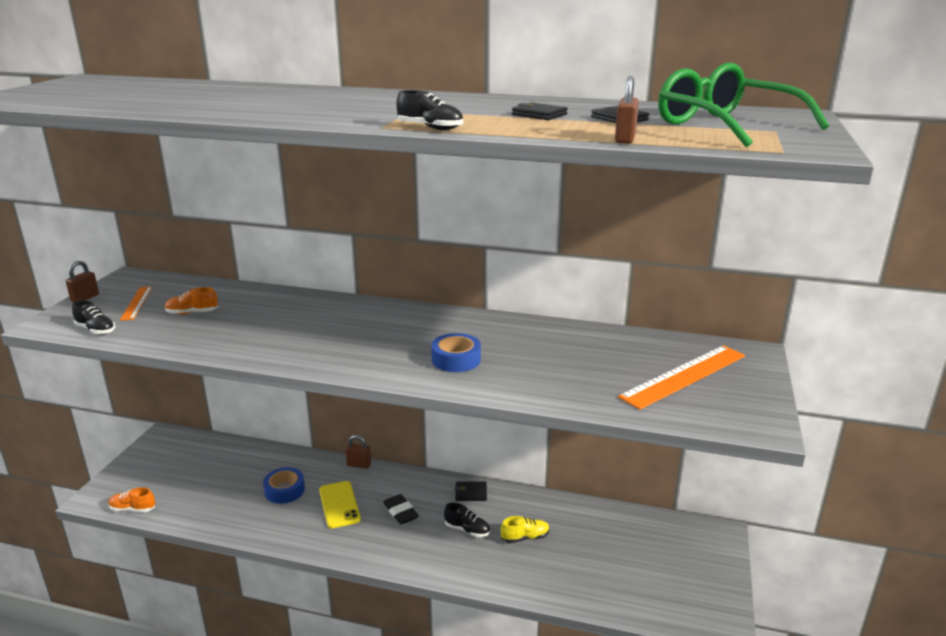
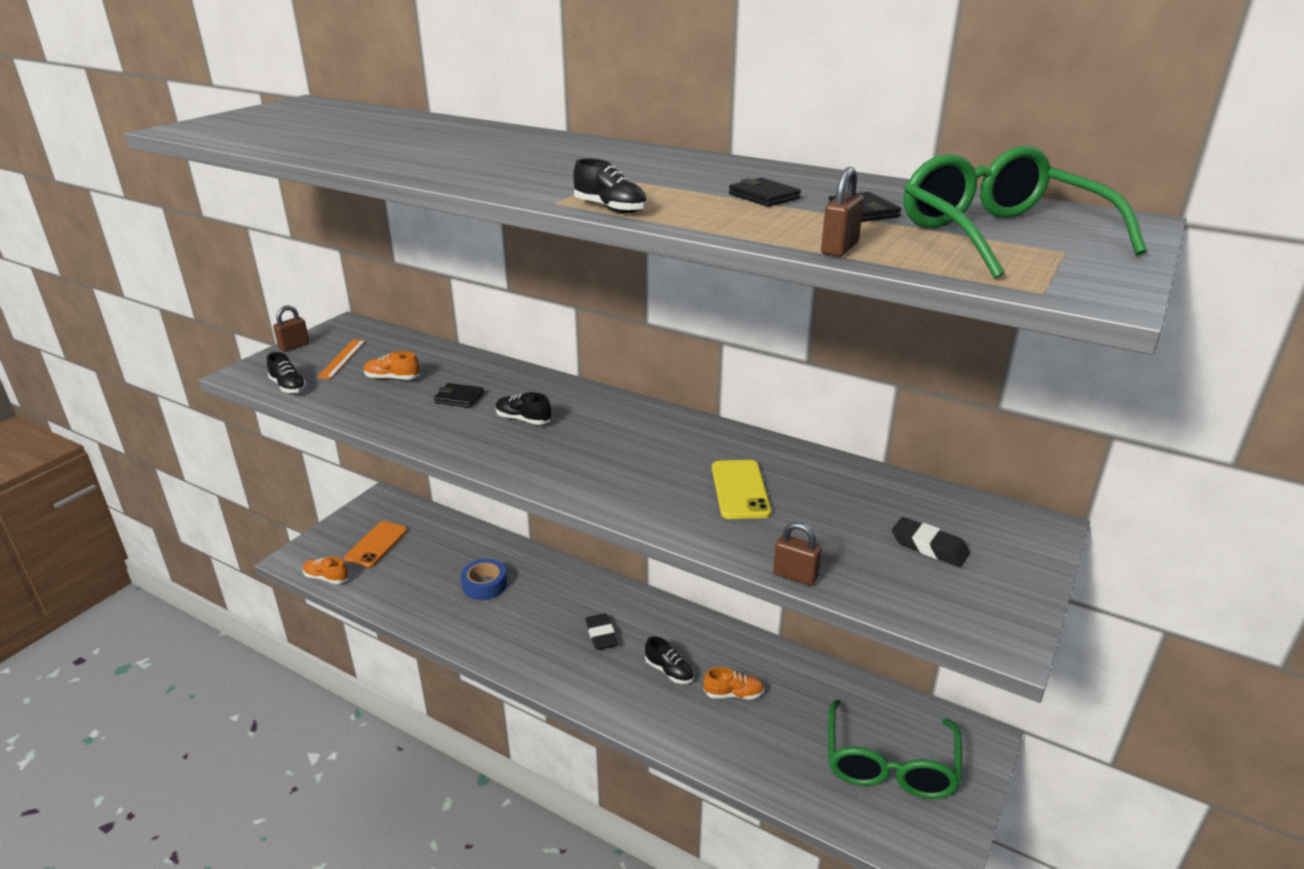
camera: 15 degrees right, 5 degrees up
(172, 474) = (376, 544): none -> orange phone
(325, 330) = (523, 420): none -> black shoe
(339, 505) = (537, 613): yellow phone -> yellow phone (740, 490)
(359, 465) = (573, 568): brown padlock -> brown padlock (795, 576)
(456, 359) = (653, 480): blue tape -> none
(471, 493) = (688, 626): black wallet -> black wallet (459, 398)
(525, 537) = (733, 694): yellow shoe -> orange shoe
(661, 565) = (889, 765): none -> green glasses
(684, 376) = (929, 547): orange ruler -> black eraser

